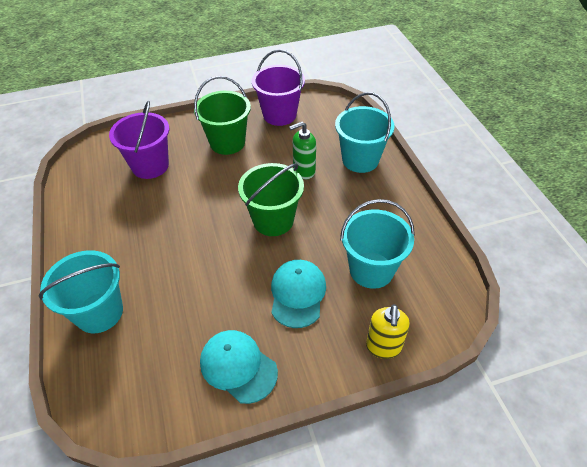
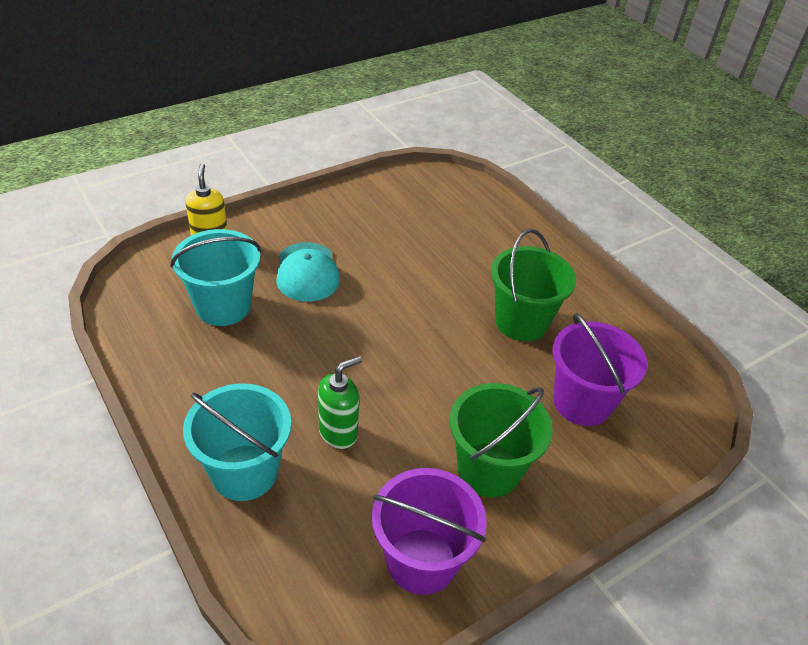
camera: 160 degrees right, 5 degrees down
(99, 312) = (503, 233): turquoise bucket -> none
(238, 366) = (348, 213): turquoise cap -> none
(273, 220) = (361, 347): green bucket -> green bucket (521, 322)

